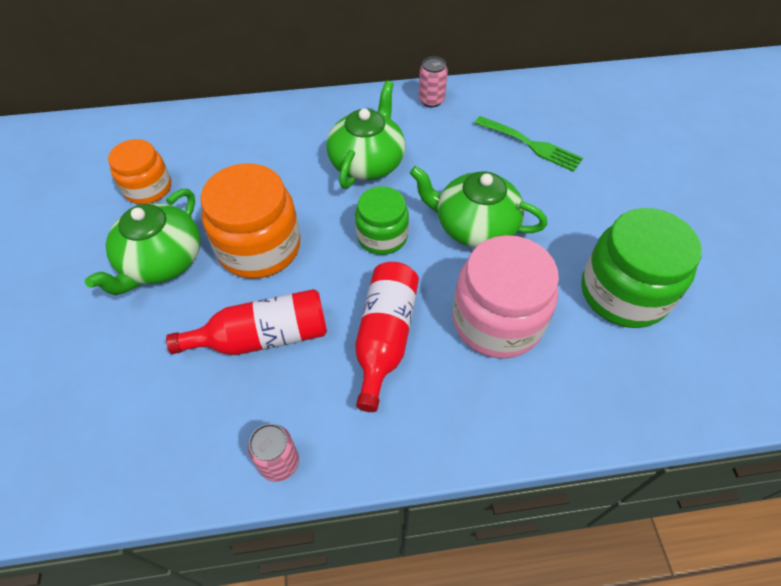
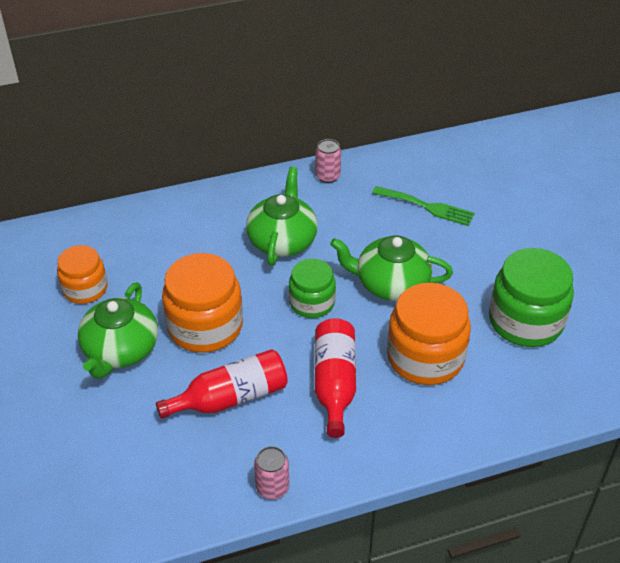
camera: 10 degrees left, 10 degrees down
(497, 320) = (425, 357): pink jar -> orange jar

